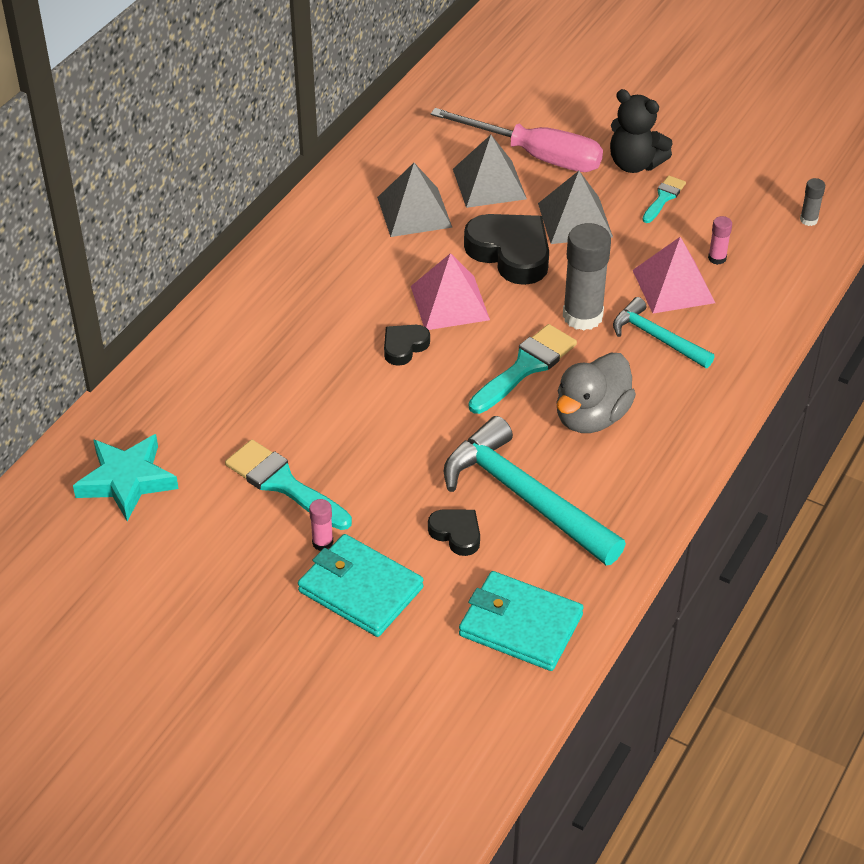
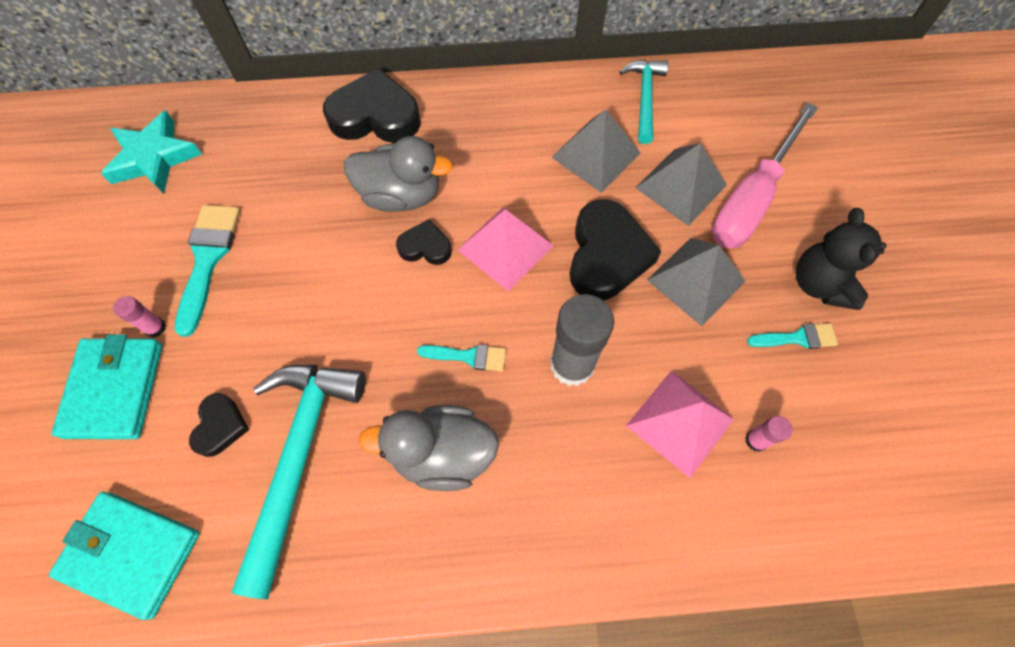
camera: 55 degrees right, 20 degrees up
(236, 317) = (375, 116): none -> black heart
(338, 338) = (401, 195): none -> grey duck
(520, 625) = (131, 553): turquoise wallet -> turquoise wallet turned 60 degrees counterclockwise
(525, 367) = (468, 356): turquoise brush -> turquoise brush, size x0.58
(536, 156) = (751, 199): pink screwdriver -> pink screwdriver turned 45 degrees clockwise
(656, 338) = (594, 450): turquoise hammer -> turquoise hammer (644, 98)
(808, 220) = (898, 501): grey glue stick -> none

